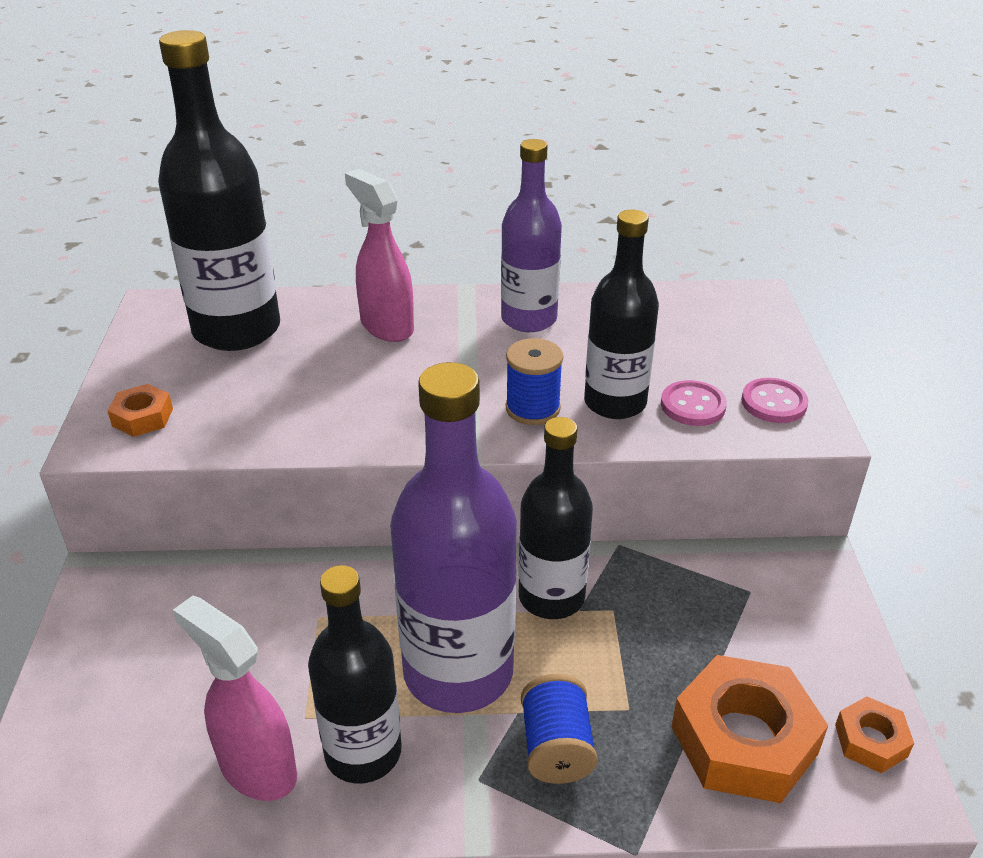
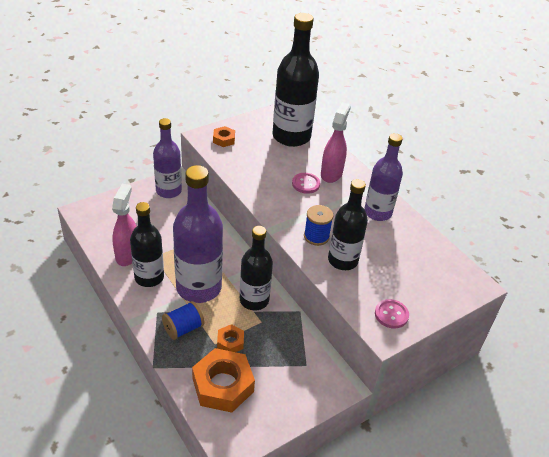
camera: 55 degrees right, 5 degrees up
(125, 606) = (168, 191): none -> purple bottle
(693, 405) = (363, 286): pink button -> pink button (305, 184)
(871, 741) = (250, 429): orange nut -> orange nut (230, 342)

